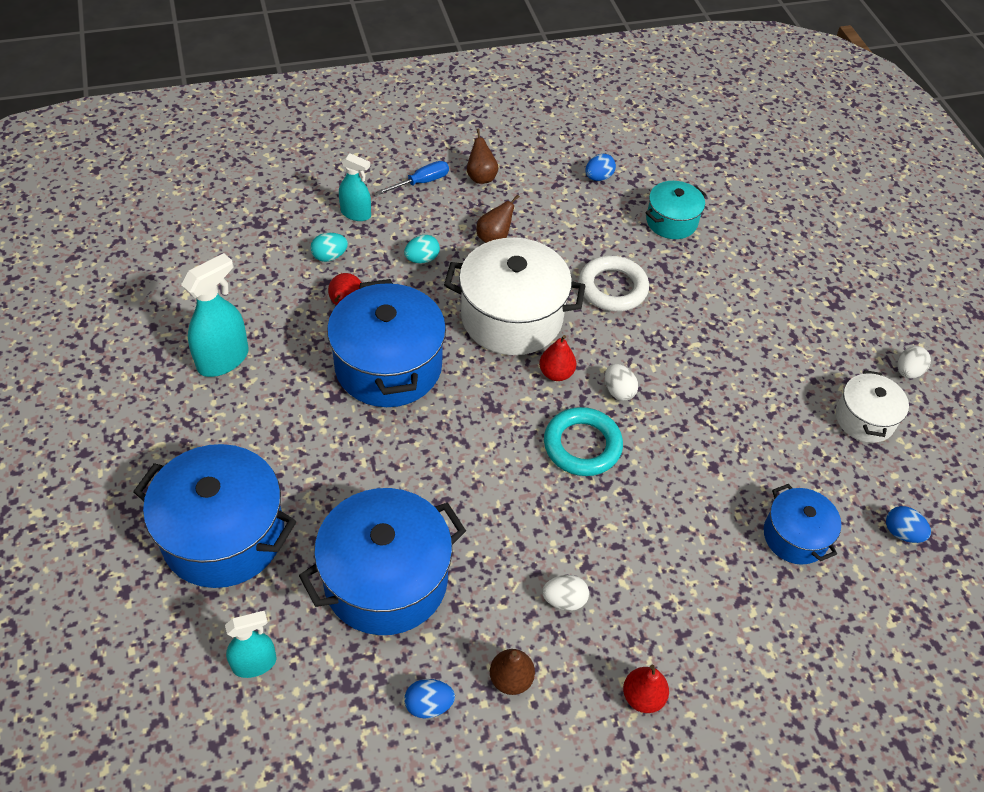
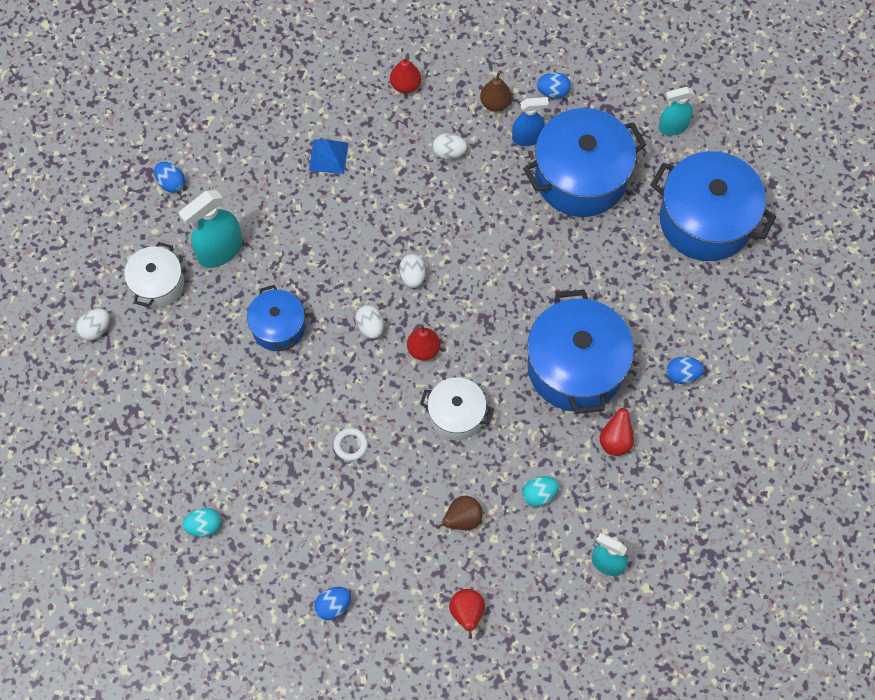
camera: 170 degrees left, 15 degrees up
(223, 359) = (725, 384): turquoise spray bottle -> turquoise spray bottle (220, 250)
(270, 365) = (682, 375): none -> blue egg
(329, 256) = (633, 504): turquoise egg -> turquoise egg (204, 526)
(421, 182) = (534, 609): blue screwdriver -> none
(461, 630) = (527, 138): none -> blue spray bottle
(481, 177) = (467, 613): brown pear -> red pear
(511, 317) = (456, 415): white pot -> white pot, size x0.56
(582, 445) = (412, 276): turquoise ring -> white egg
(612, 288) = (350, 445): white ring -> white ring, size x0.49
(671, 221) = (267, 532): turquoise pot -> none
(720, 582) = (328, 156): none -> blue pyramid
(795, 536) = (258, 186): blue pot -> blue pot (278, 327)

